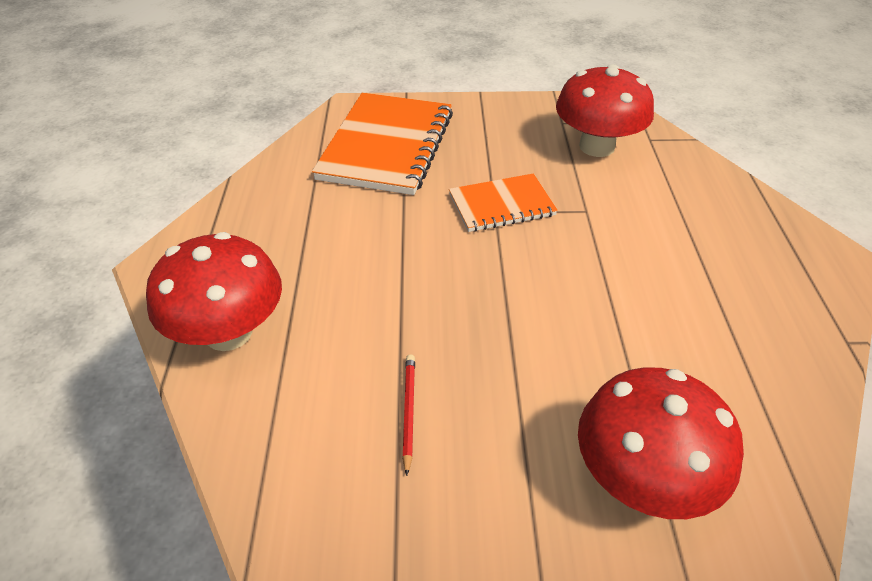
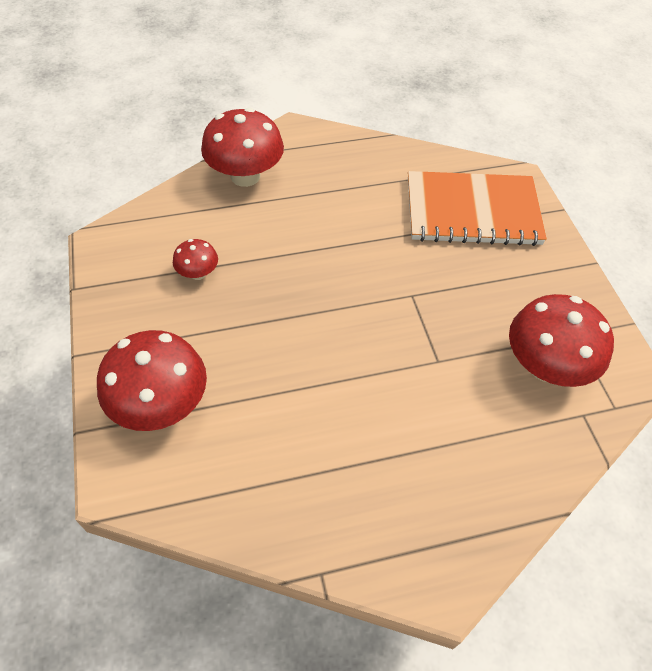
camera: 75 degrees right, 10 degrees up
(408, 412) = (198, 273): red pencil -> red mushroom
(501, 205) = (422, 299): orange notebook -> none

